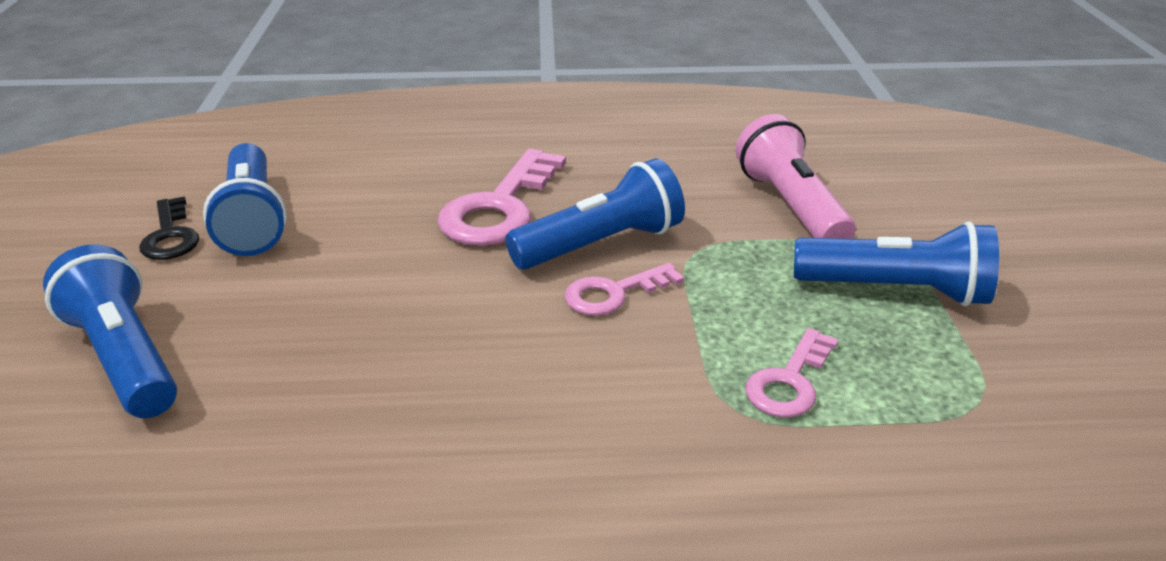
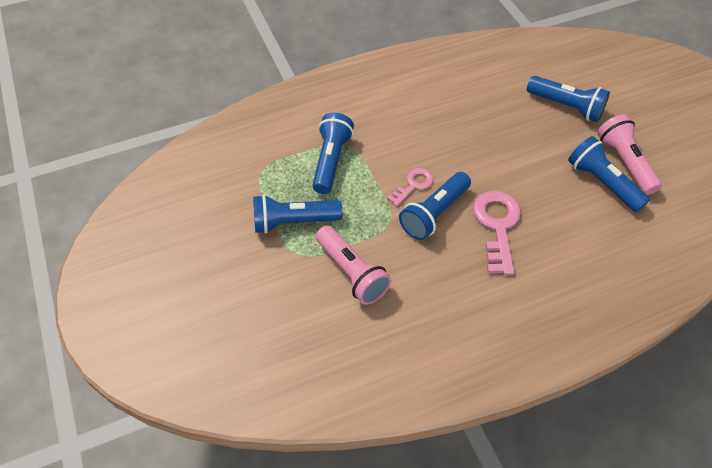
camera: 160 degrees right, 20 degrees up
(170, 236) = (624, 162): black key -> pink flashlight
(789, 381) = (331, 161): pink key -> blue flashlight

